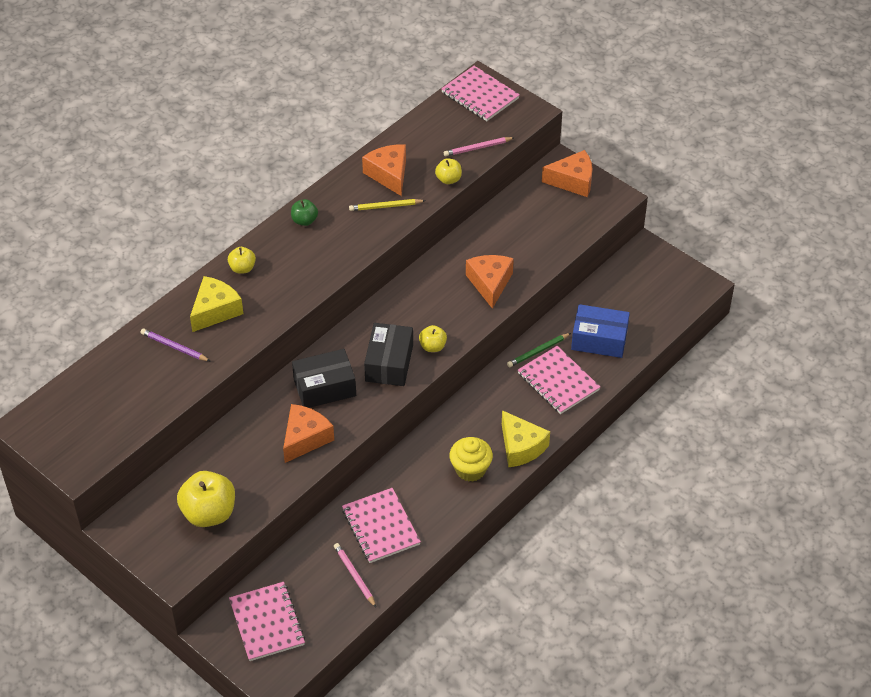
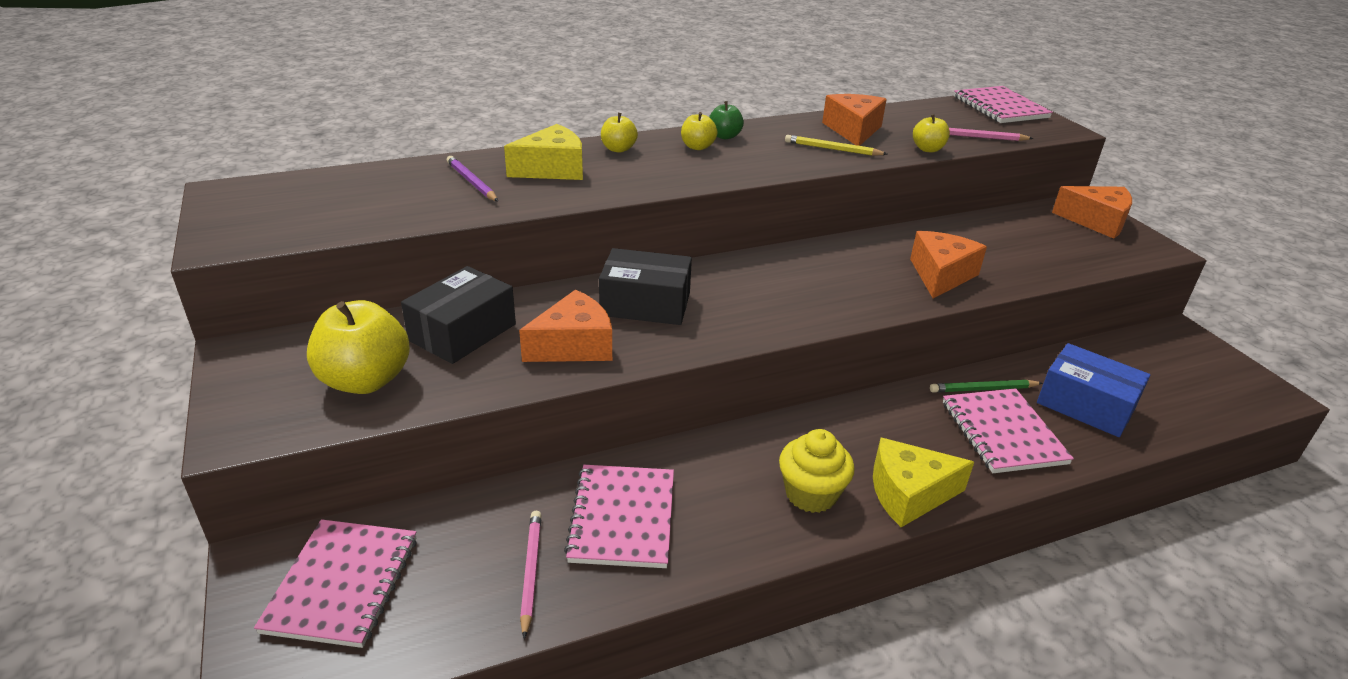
camera: 25 degrees right, 15 degrees down
(389, 363) = (751, 307): black box -> black box (462, 332)
(433, 346) = (824, 310): yellow apple -> yellow apple (697, 147)
(521, 447) = (908, 494): yellow cheese -> yellow cheese turned 90 degrees clockwise

